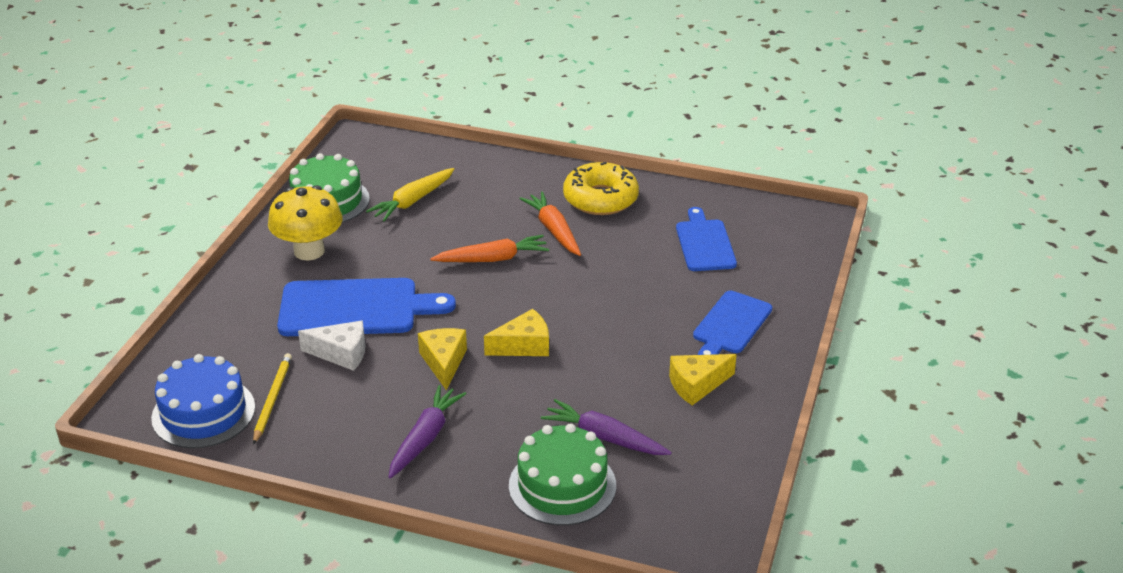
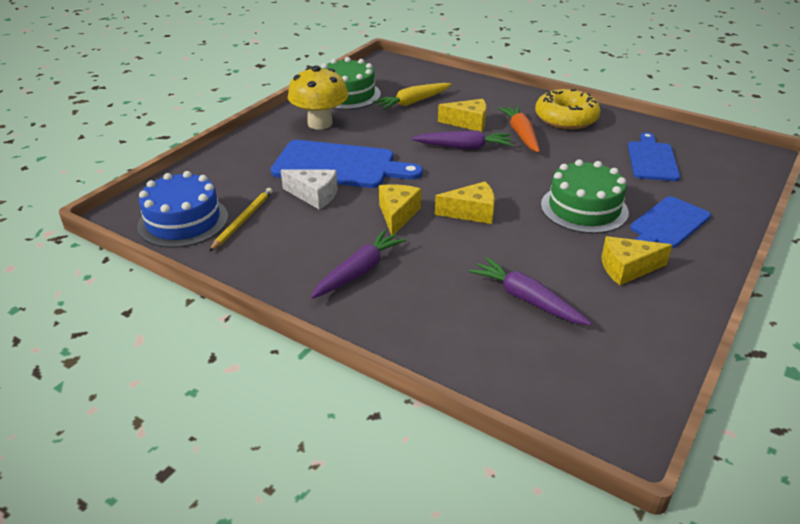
camera: 15 degrees right, 0 degrees up
(488, 223) = (468, 123): none -> yellow cheese
(492, 259) = (464, 147): orange carrot -> purple carrot
(562, 485) = (474, 335): green cake -> green cake (584, 208)

